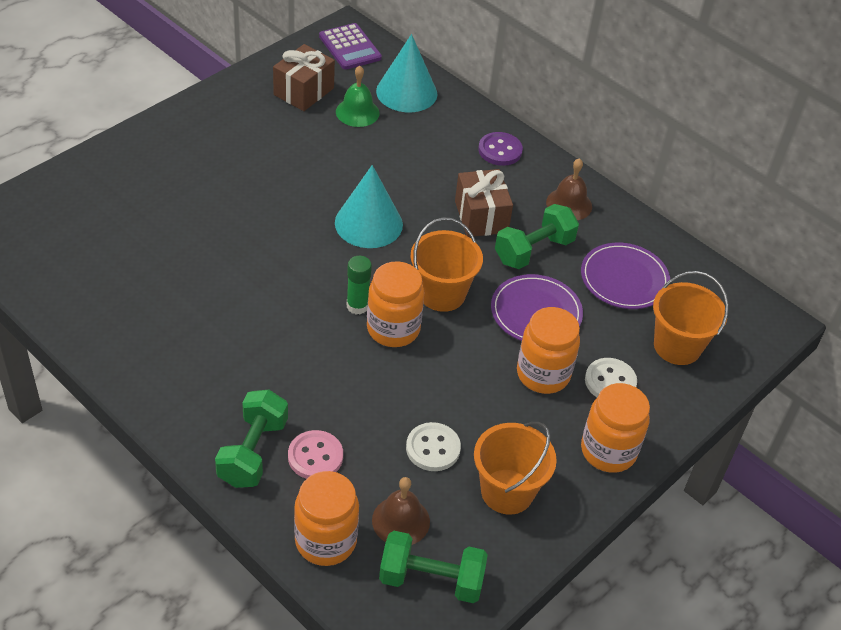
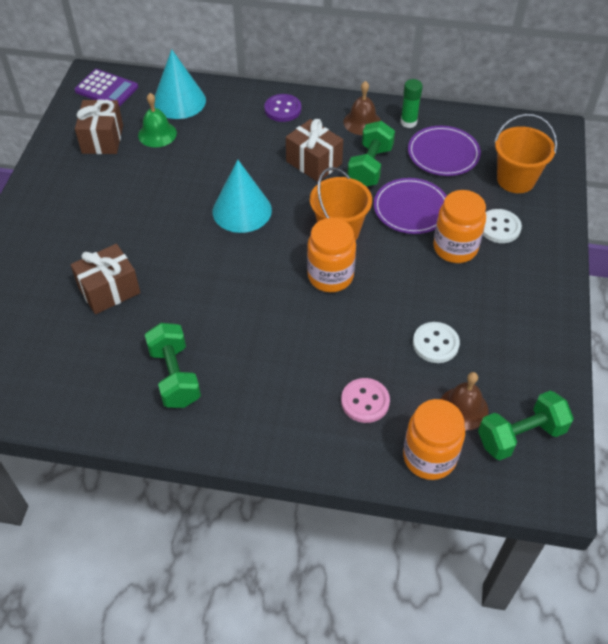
camera: 30 degrees left, 5 degrees up
(186, 227) = (109, 290): none -> brown gift
(253, 452) = (319, 427): green dumbbell -> green dumbbell (175, 376)
(357, 306) = (290, 274): green glue stick -> green glue stick (408, 122)
(507, 491) = (508, 342): orange bucket -> none
(608, 451) = (541, 274): orange jar -> none

